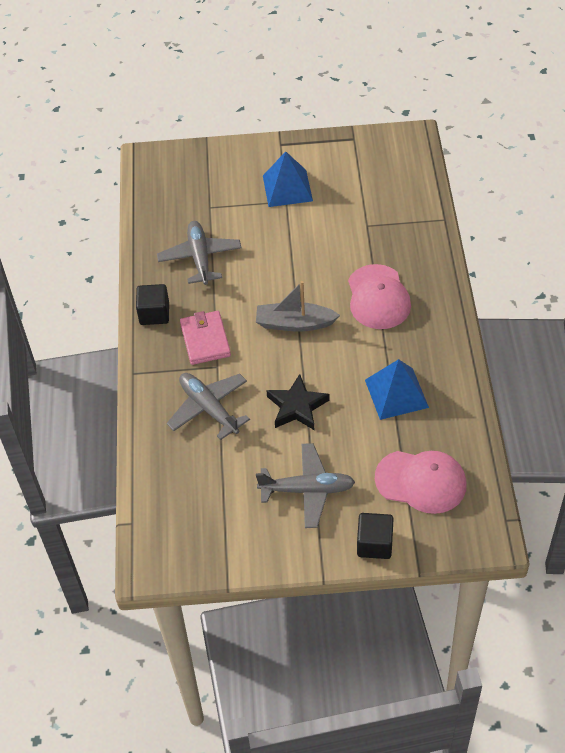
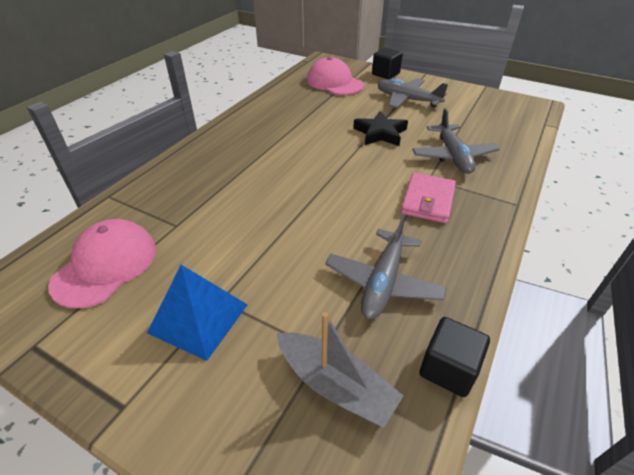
camera: 150 degrees left, 10 degrees down
(154, 314) = (473, 246): black cube -> black cube (448, 369)
(294, 323) = (334, 179): grey boat -> grey boat (335, 385)
(378, 297) = (245, 167): pink cap -> pink cap (106, 265)
(396, 393) = (303, 115): blue pyramid -> none

